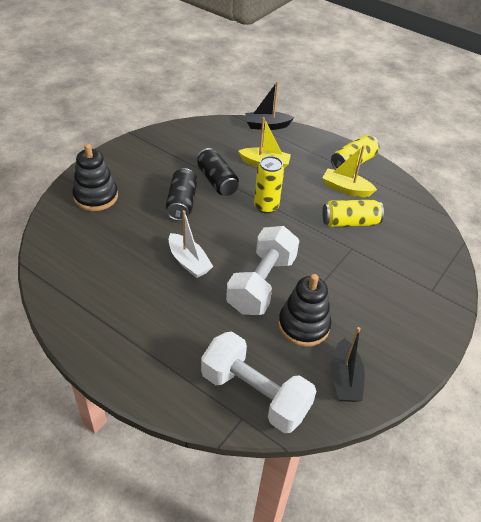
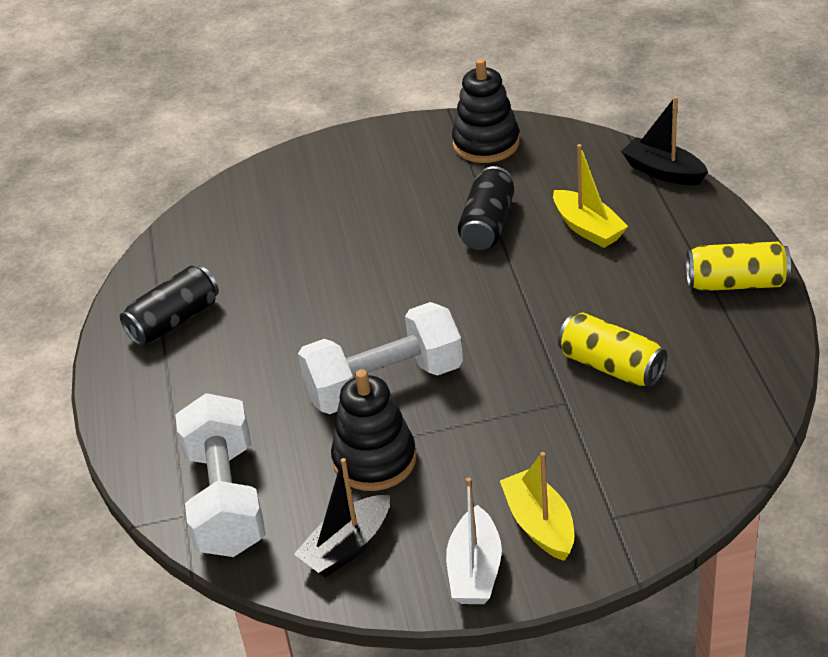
camera: 50 degrees right, 5 degrees down
(96, 197) = (311, 181): black stacking toy -> black stacking toy (486, 143)
(182, 203) = (406, 234): black can -> black can (174, 321)
(189, 262) = (328, 312): white boat -> white boat (475, 570)
(266, 206) = (514, 288): yellow can -> none
(346, 189) = (669, 317): yellow boat -> yellow boat (540, 524)

